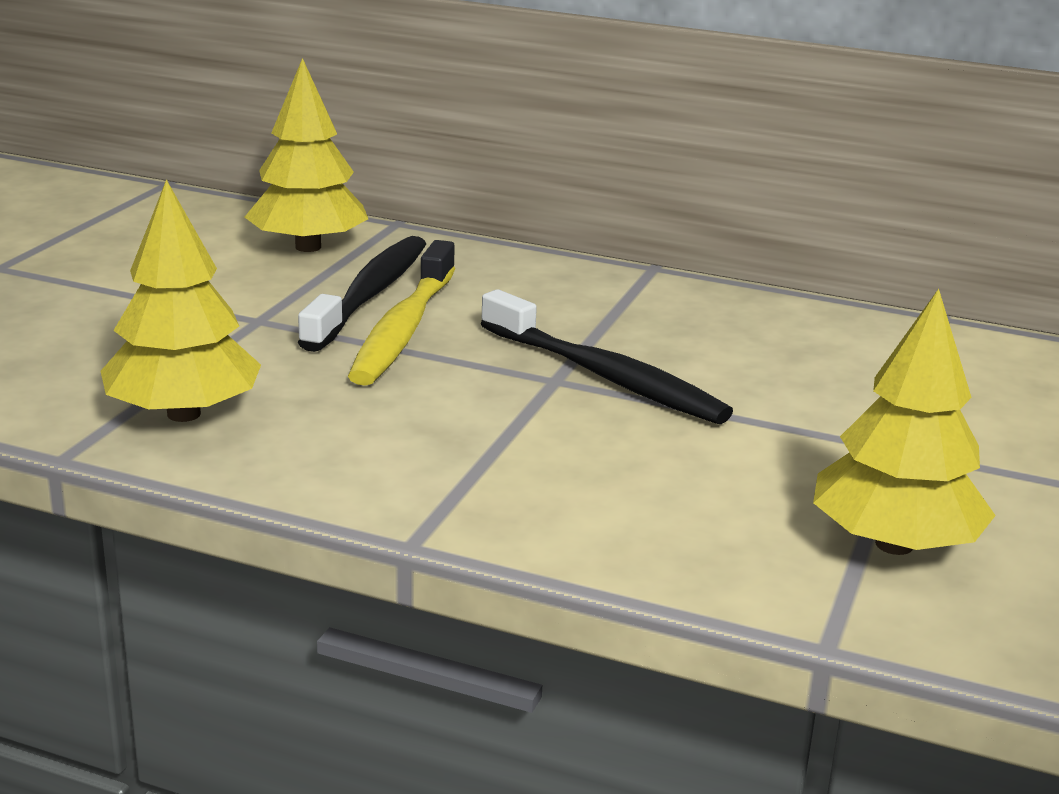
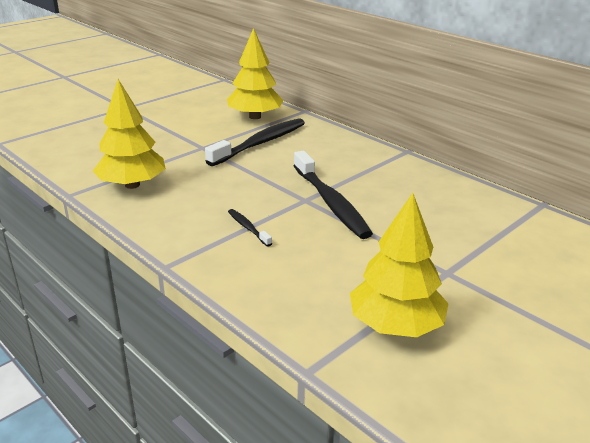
camera: 25 degrees right, 5 degrees up
(403, 329) = (259, 162): yellow toothbrush -> none
(499, 446) = (248, 228): none -> black toothbrush

